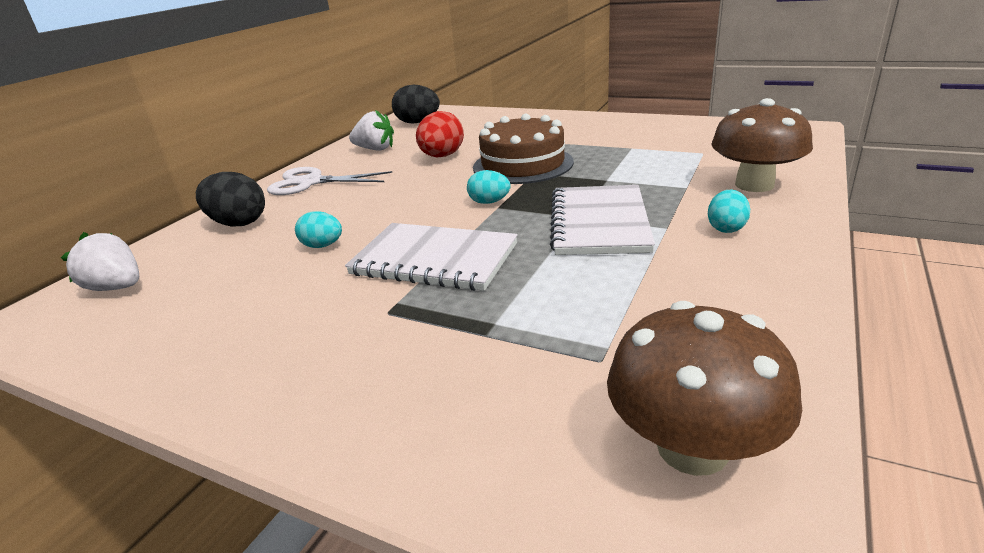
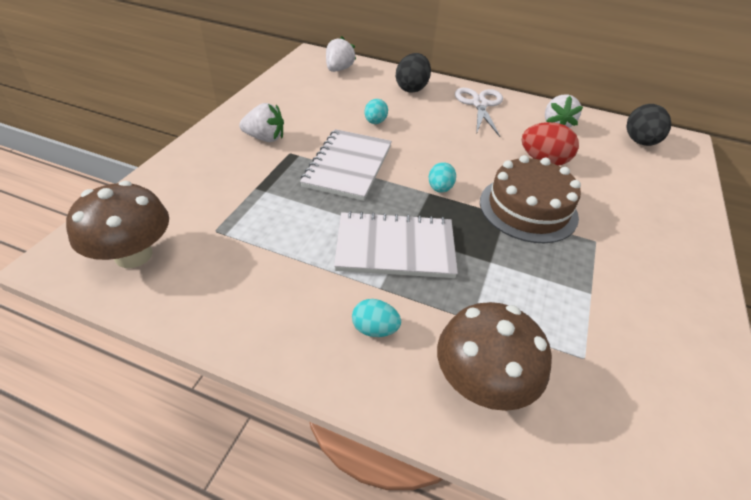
camera: 80 degrees right, 15 degrees up
(330, 344) = (265, 138): none -> white strawberry

